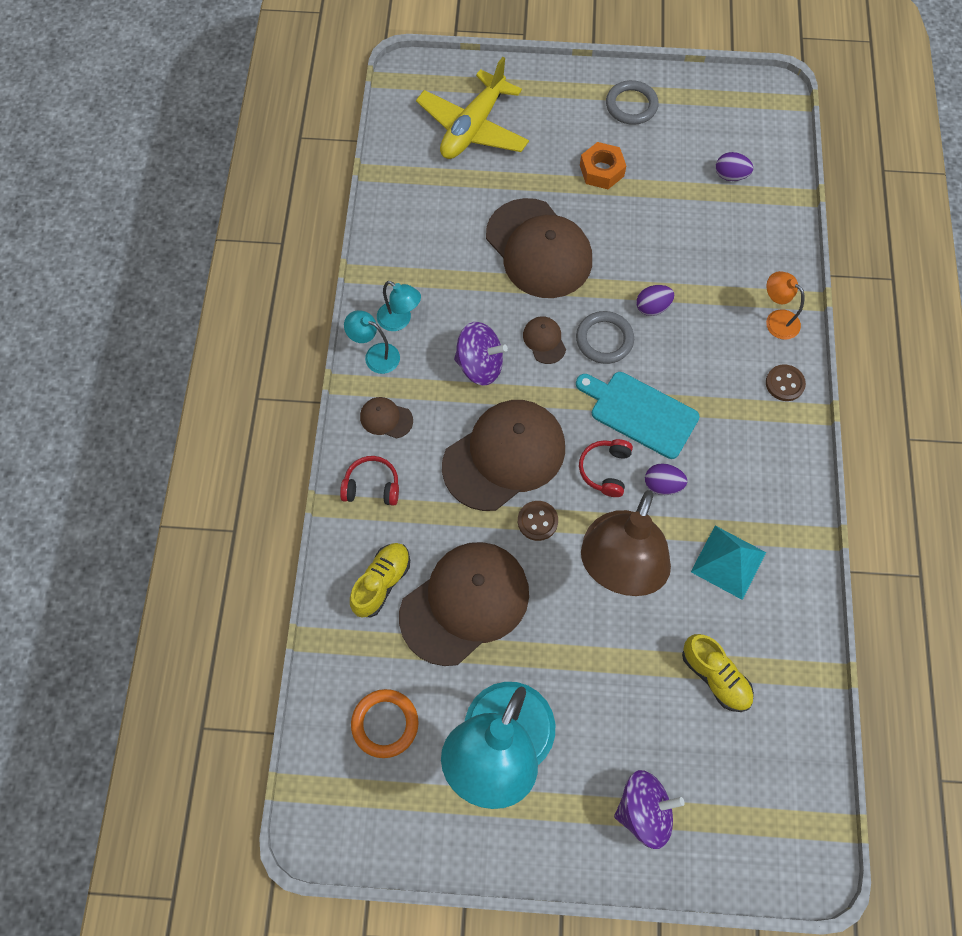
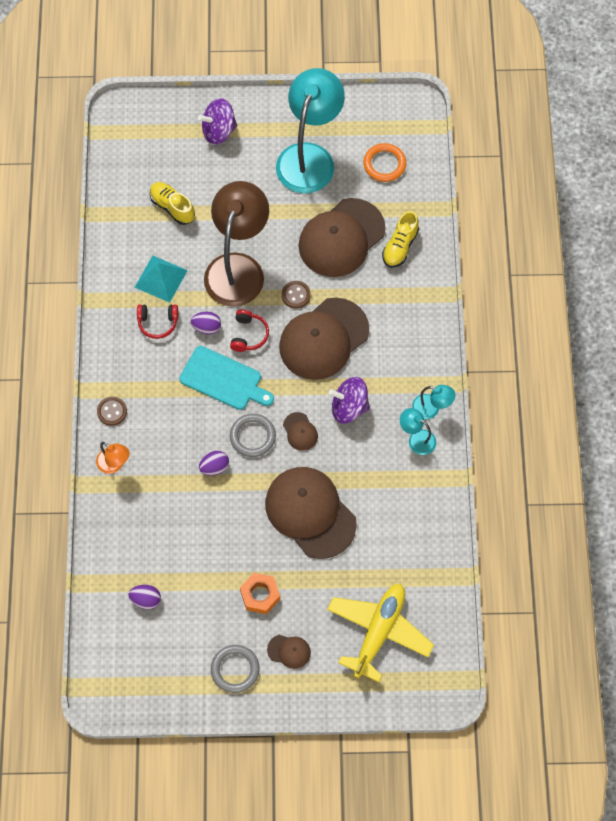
camera: 175 degrees right, 0 degrees up
(372, 486) = (417, 310): red headphones -> red headphones (158, 323)
(386, 418) = (415, 360): brown cap -> brown cap (289, 651)

